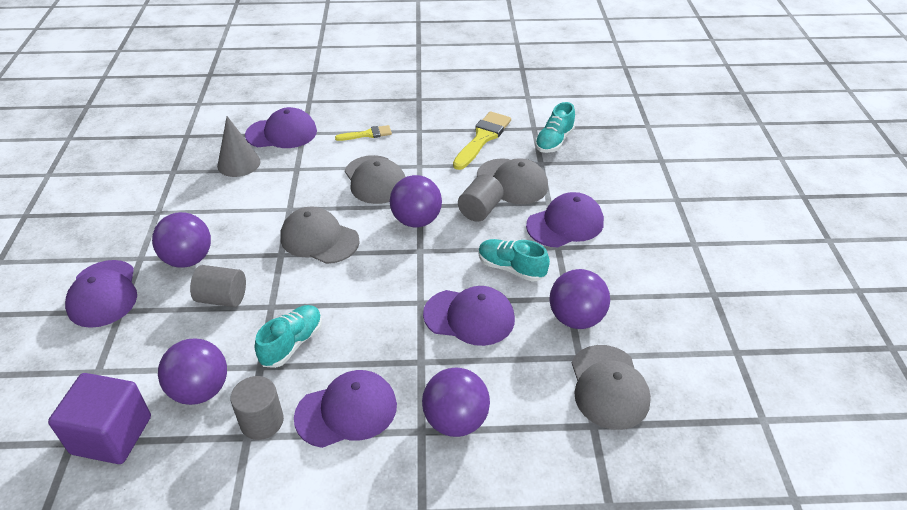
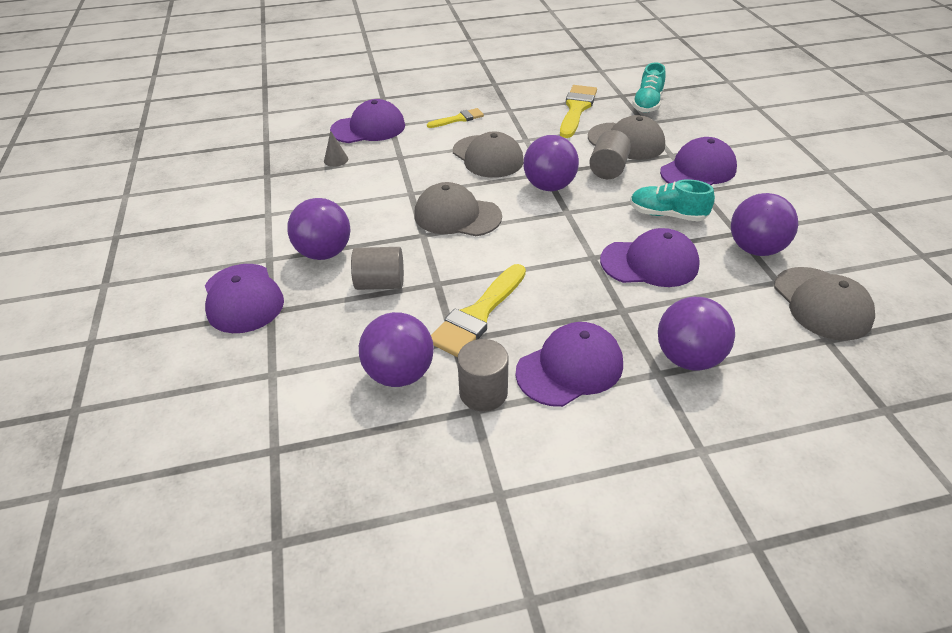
camera: 10 degrees left, 0 degrees up
(112, 435) = (319, 434): purple cube -> none
(239, 163) = (336, 160): grey cone -> grey cone, size x0.53
(292, 344) = (478, 314): turquoise shoe -> yellow brush

